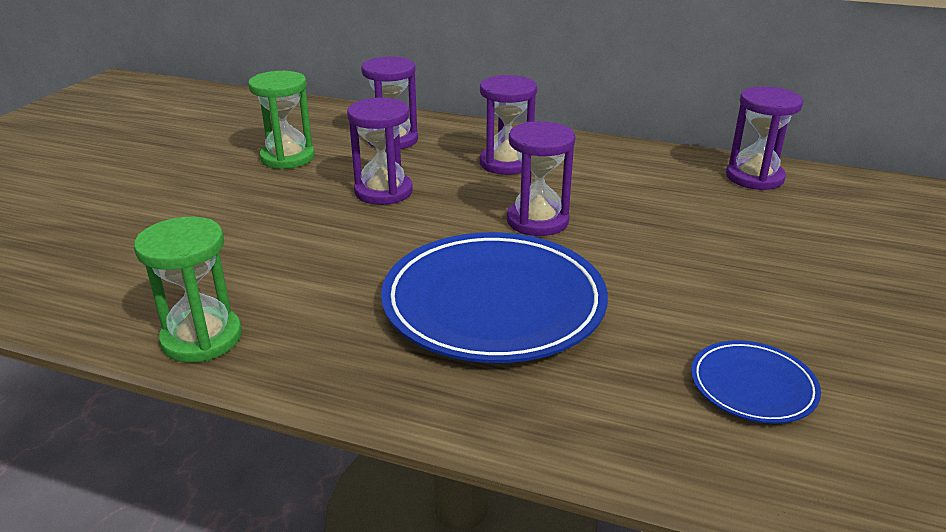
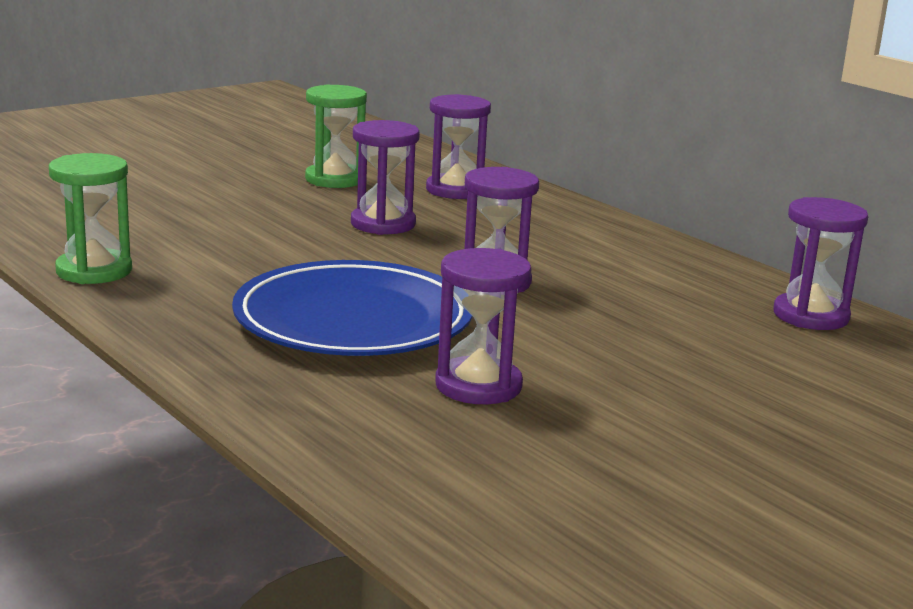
camera: 30 degrees right, 10 degrees down
(506, 163) = (541, 234): purple hourglass -> purple hourglass (478, 386)
(752, 386) = (493, 439): blue plate -> none

